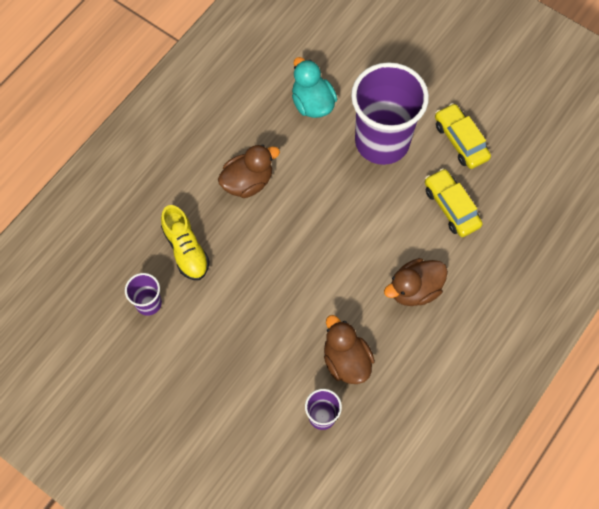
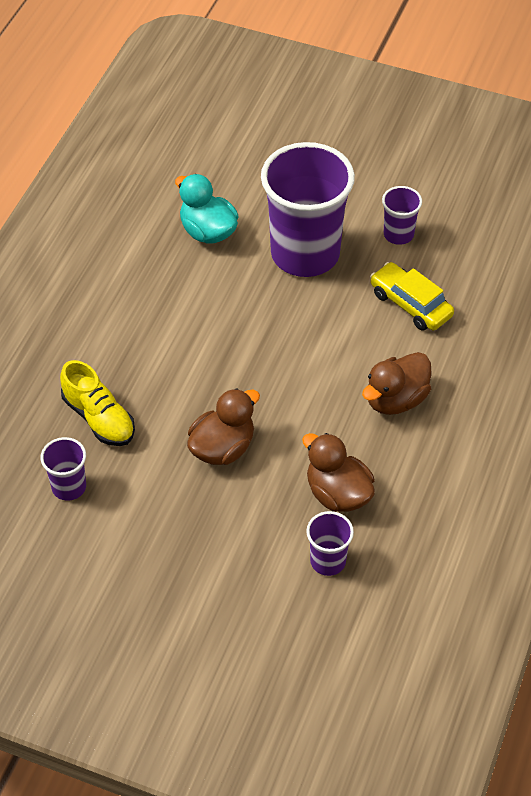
camera: 15 degrees left, 15 degrees down
(248, 182) = (154, 329): brown duck -> brown duck (222, 448)
(460, 141) = (398, 234): yellow car -> purple cup

